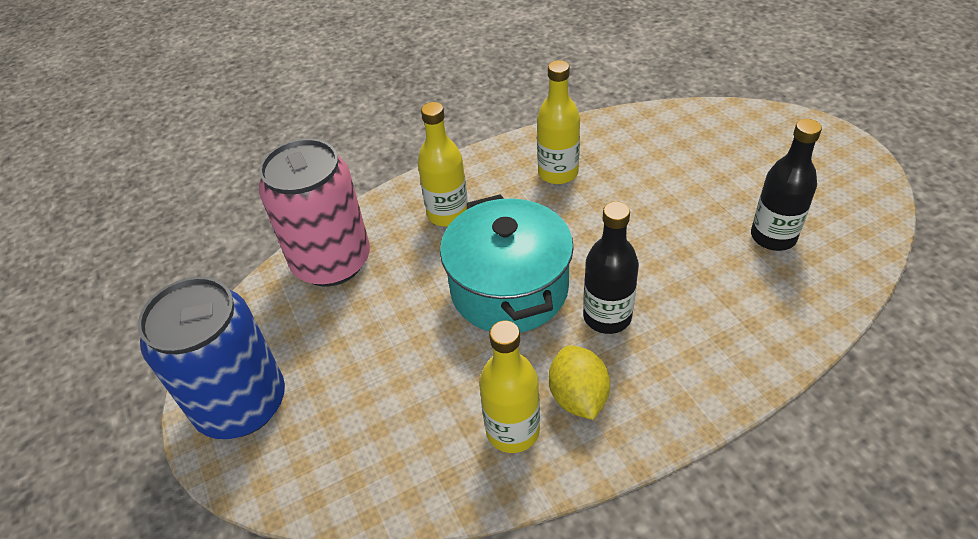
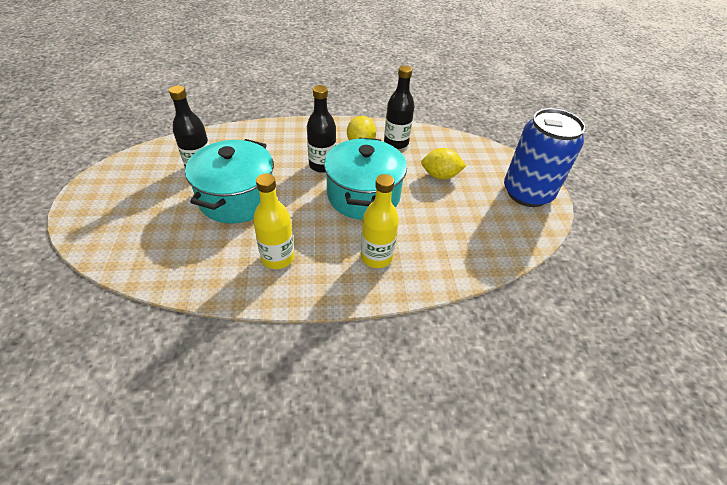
camera: 165 degrees left, 0 degrees up
(332, 262) = (470, 252): pink can -> none
(402, 379) = (440, 176): none -> yellow lemon
(512, 430) = (396, 142): yellow bottle -> black bottle
(673, 216) = (237, 198): none -> turquoise pot

